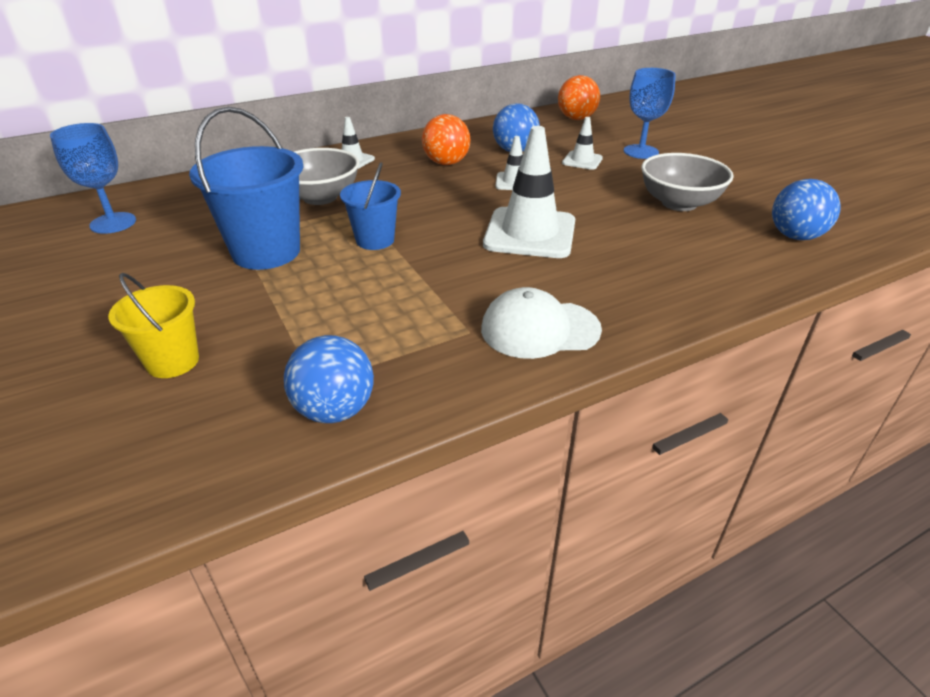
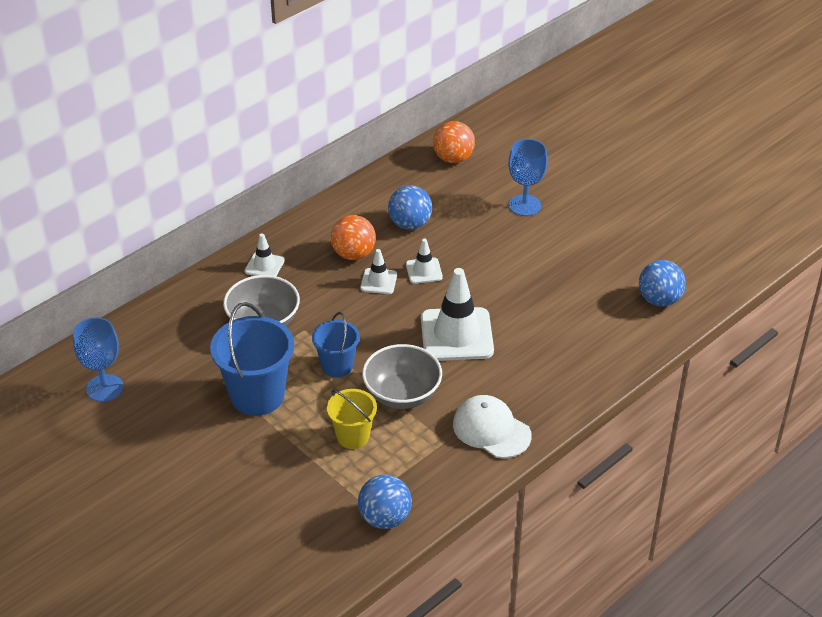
camera: 15 degrees left, 5 degrees up
(173, 361) = (258, 506): yellow bucket -> yellow bucket (353, 436)
(540, 329) = (491, 430): white cap -> white cap turned 60 degrees clockwise
(582, 161) = (475, 229): white traffic cone -> white traffic cone (378, 281)
(679, 203) = (567, 275): grey bowl -> grey bowl (402, 394)

